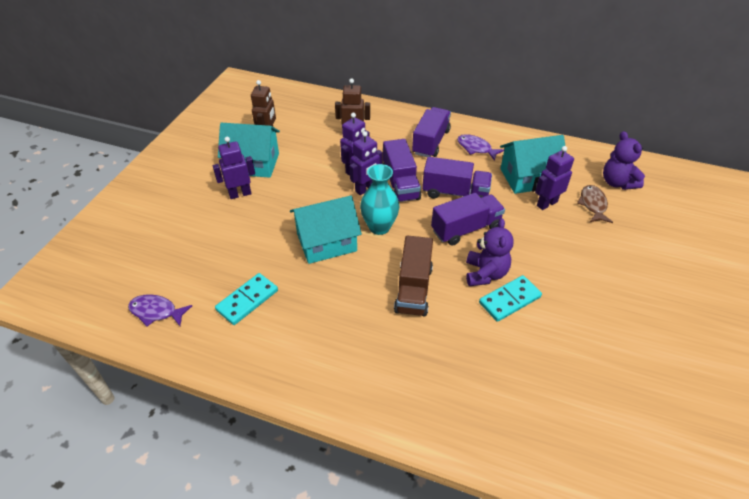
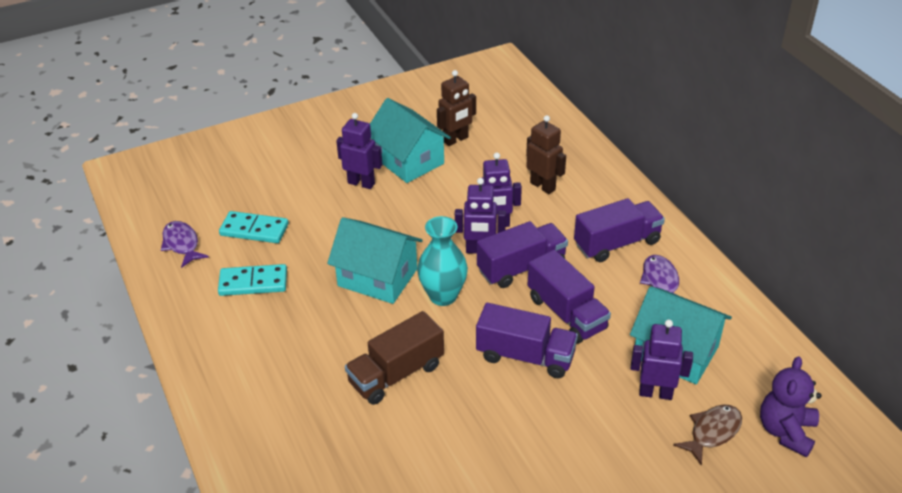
camera: 45 degrees right, 5 degrees down
(400, 184) = (521, 267): purple truck -> purple truck turned 150 degrees counterclockwise
(485, 273) = (483, 411): purple teddy bear -> none
(509, 300) = (471, 452): turquoise domino -> turquoise domino (254, 230)

